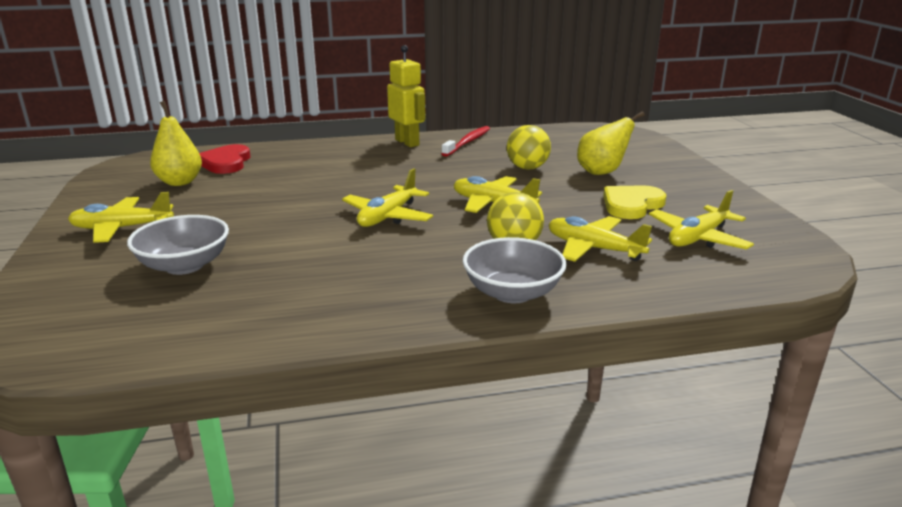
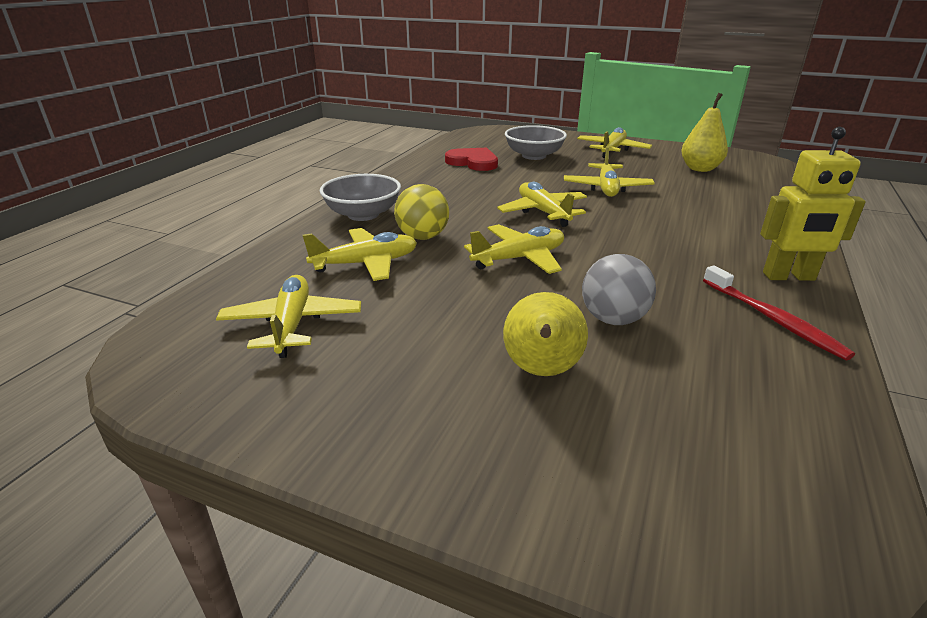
camera: 125 degrees right, 5 degrees up
(225, 162) = (748, 186): red heart -> red heart (473, 162)
(286, 206) = (607, 188): none -> yellow plane
(527, 168) = (613, 319): yellow ball -> grey ball
(631, 205) = (414, 332): yellow heart -> none

